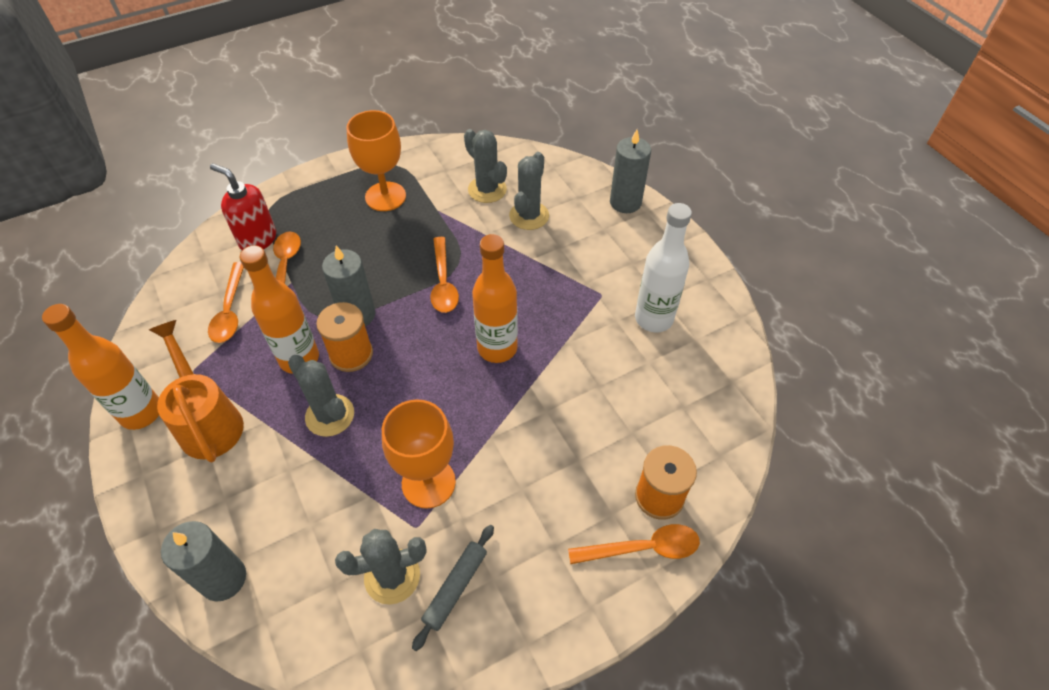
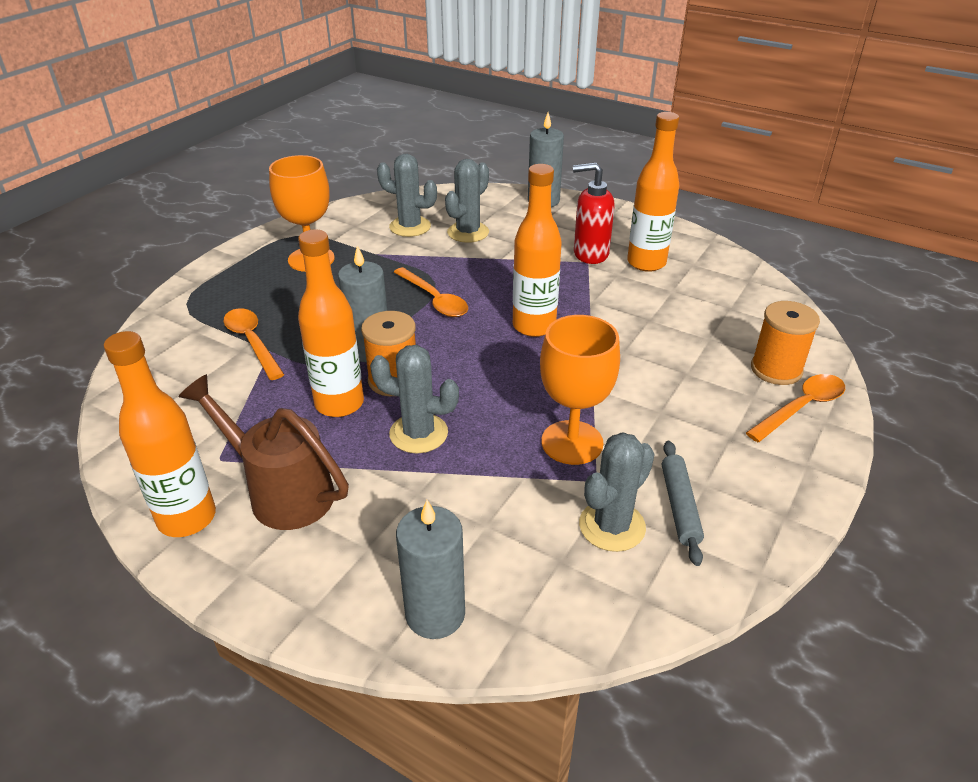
camera: 30 degrees left, 15 degrees down
(208, 421) = (282, 492): orange watering can -> brown watering can
(230, 310) = (218, 395): orange spoon -> none
(257, 239) = (196, 331): red soap dispenser -> red soap dispenser (590, 254)
(529, 216) = (468, 232): grey cactus -> grey cactus turned 45 degrees clockwise
(653, 319) = (646, 263): white bottle -> orange bottle

